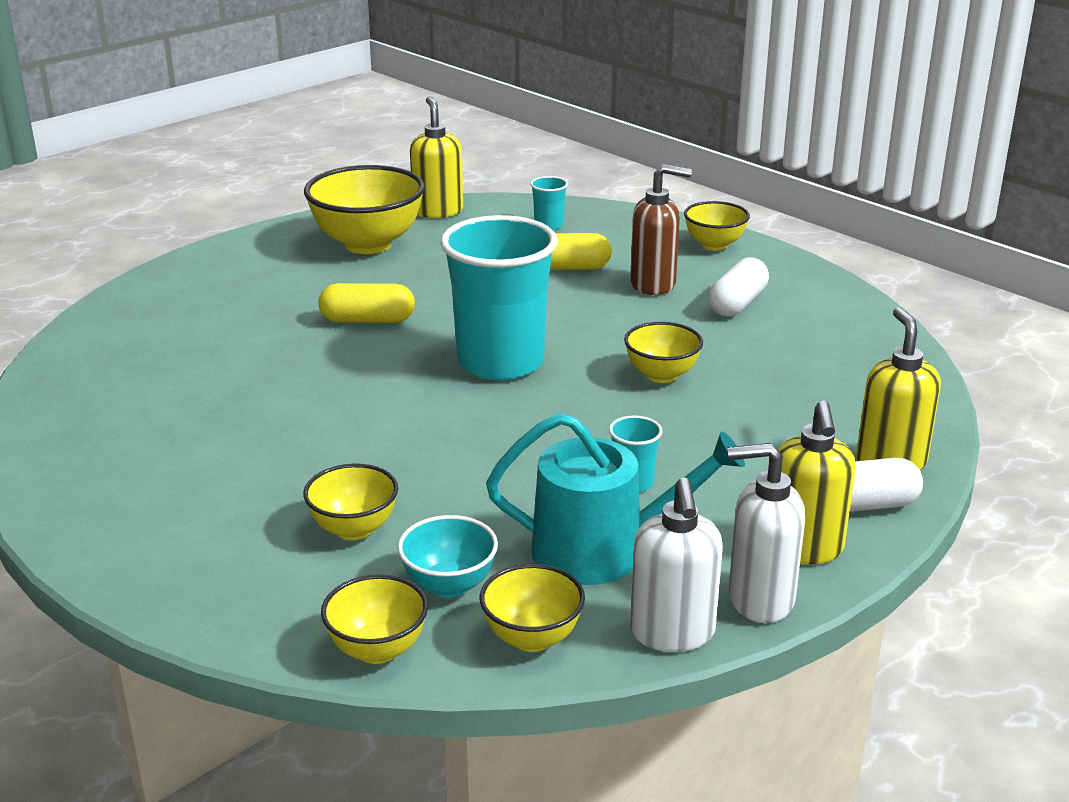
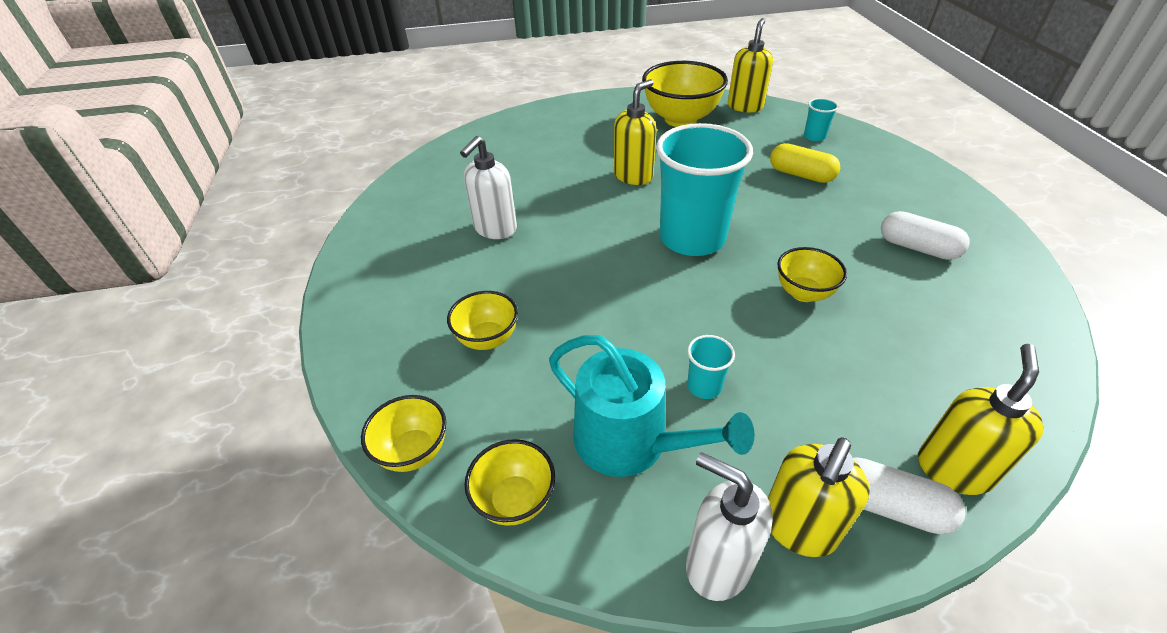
camera: 35 degrees right, 15 degrees up
(368, 320) = (633, 176): yellow capsule -> yellow soap dispenser
(449, 585) = (503, 418): turquoise bowl -> none
(653, 284) = (858, 209): brown soap dispenser -> none
(672, 633) = (618, 559): white soap dispenser -> white soap dispenser (495, 229)
(714, 245) = (935, 188): yellow bowl -> none
(737, 303) = (917, 248): white capsule -> white capsule turned 60 degrees clockwise

